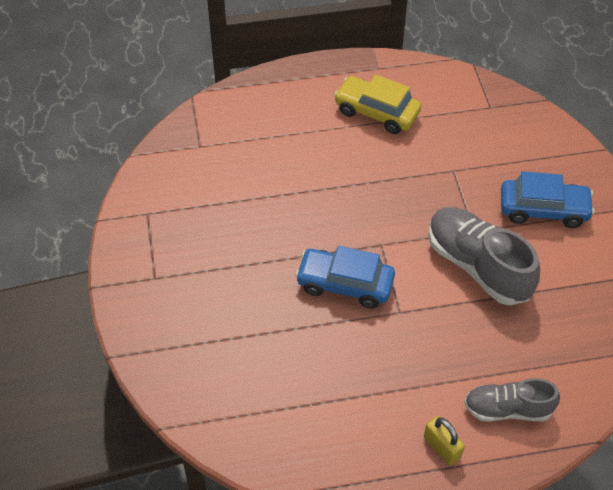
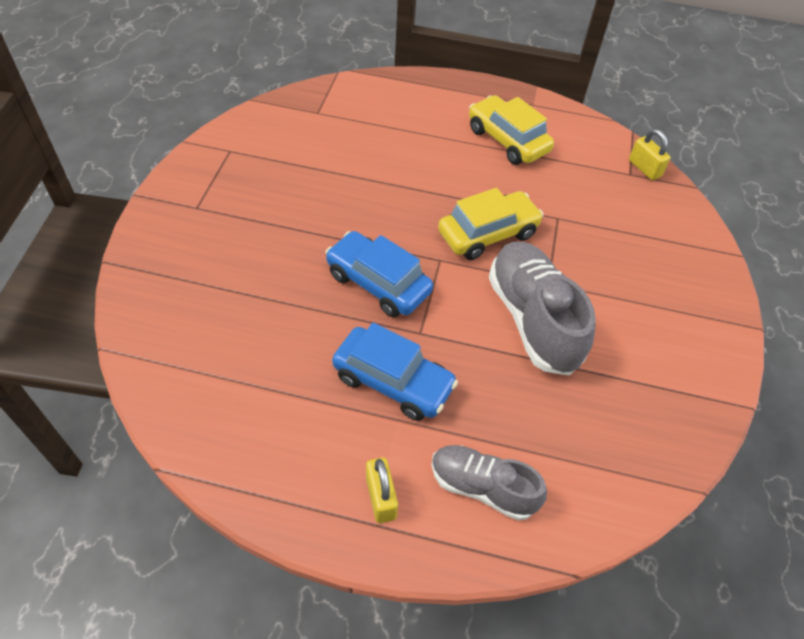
camera: 20 degrees right, 0 degrees up
(406, 207) = (488, 234): none -> yellow car
(499, 98) = (644, 168): none -> yellow padlock
(543, 210) = (638, 290): blue car -> blue car (393, 381)

